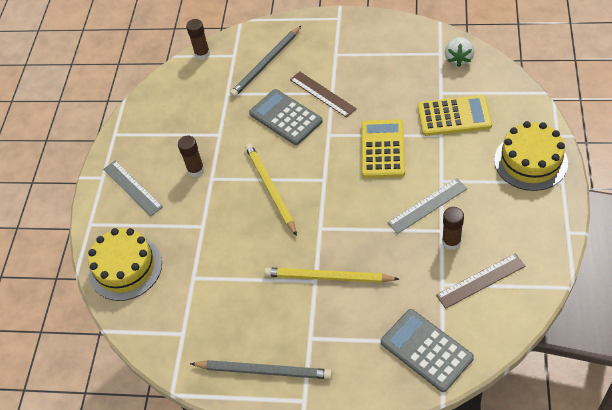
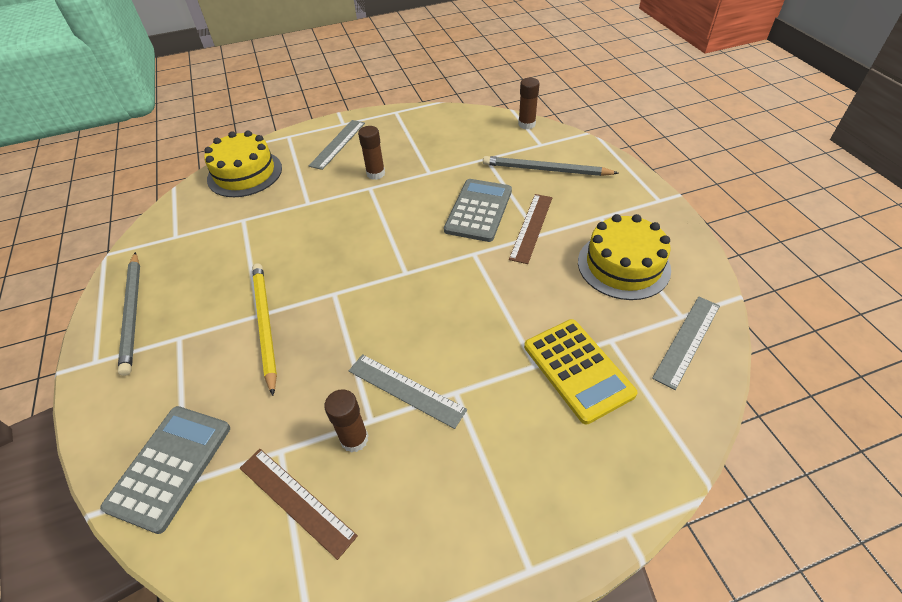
camera: 60 degrees right, 5 degrees down
(270, 189) = (373, 234): yellow pencil -> none
(382, 149) = (478, 310): yellow calculator -> none
(458, 59) = (687, 340): white strawberry -> grey ruler
(530, 161) = (548, 503): yellow cake -> yellow cake (623, 265)

